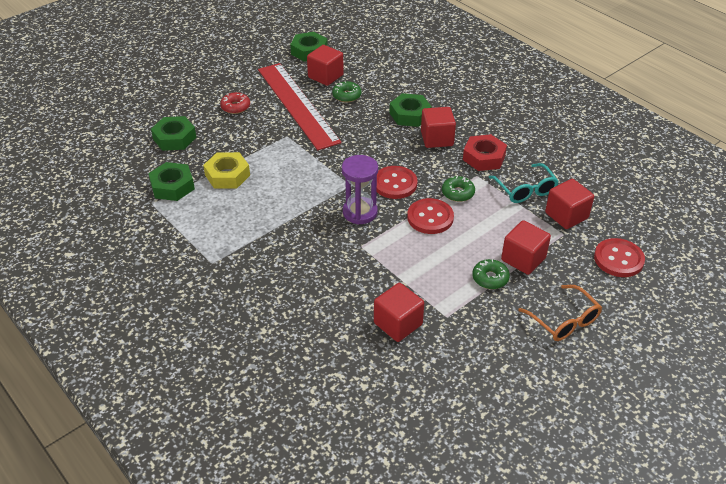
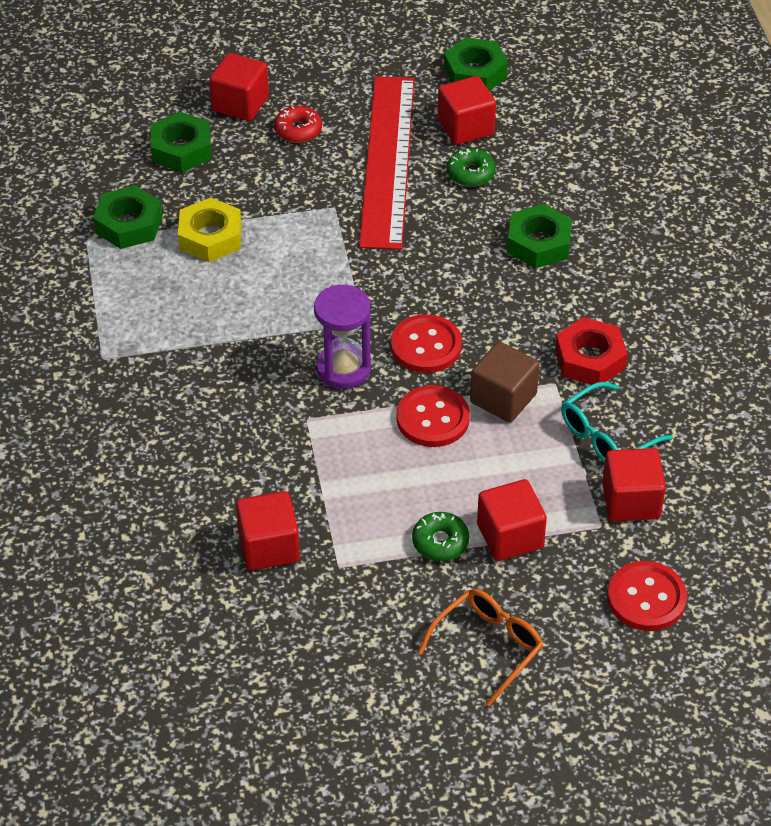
camera: 30 degrees right, 5 degrees up
(437, 139) = (546, 299): red cube -> red cube (240, 104)
(458, 193) = (503, 398): green donut -> brown cube
(525, 190) = (606, 436): turquoise glasses -> turquoise glasses turned 45 degrees clockwise
(564, 321) = (488, 646): orange glasses -> orange glasses turned 135 degrees counterclockwise

